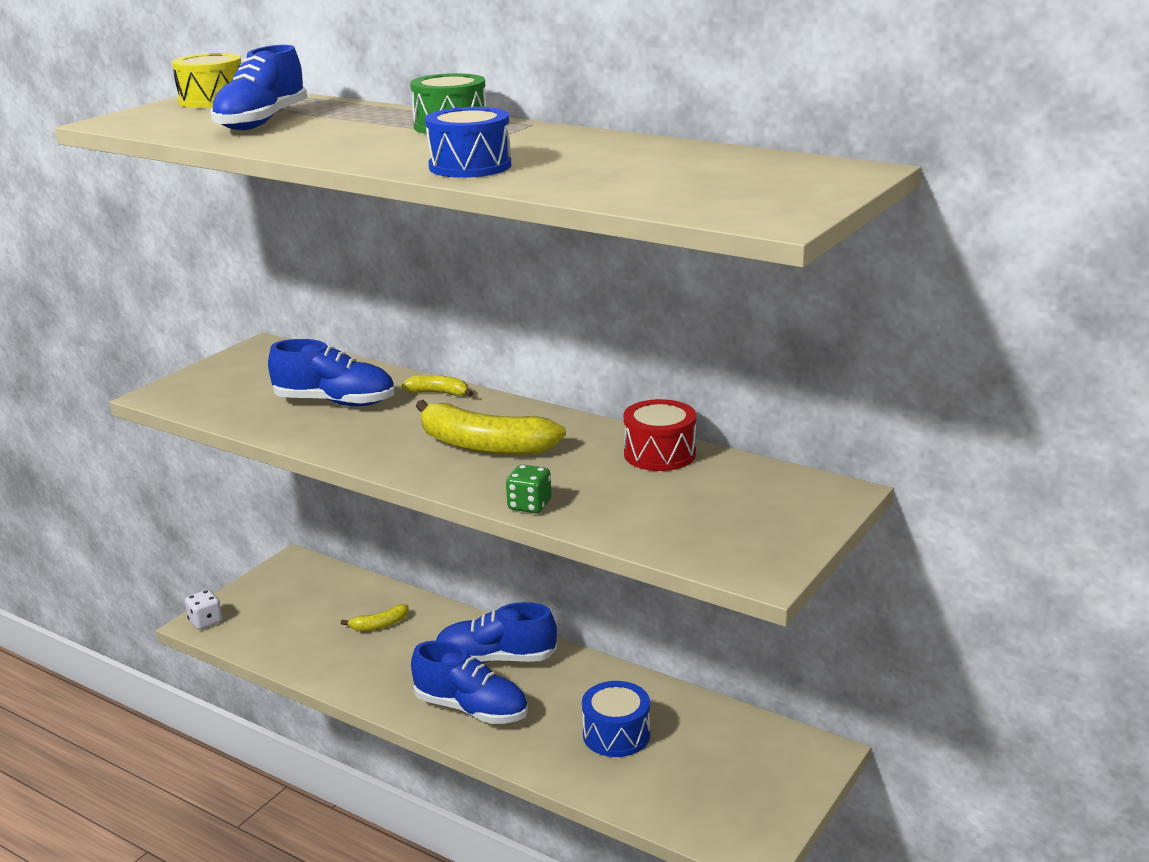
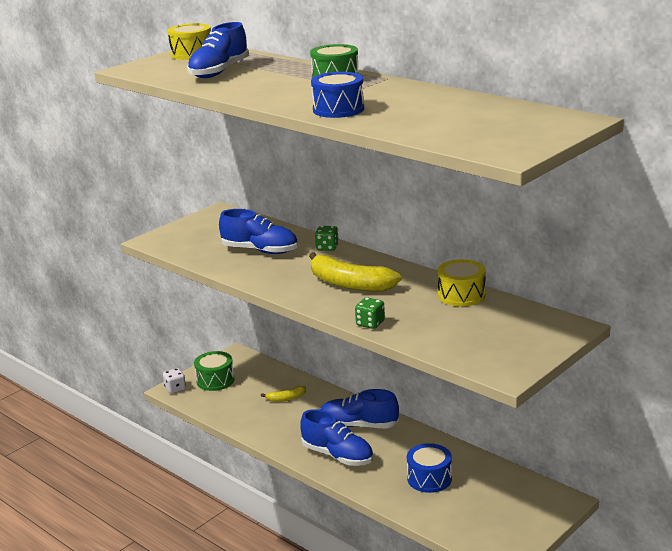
camera: 10 degrees right, 0 degrees up
(267, 604) = (215, 380): none -> green drum
(439, 393) = (327, 247): yellow banana -> green dice
(659, 454) = (461, 295): red drum -> yellow drum

